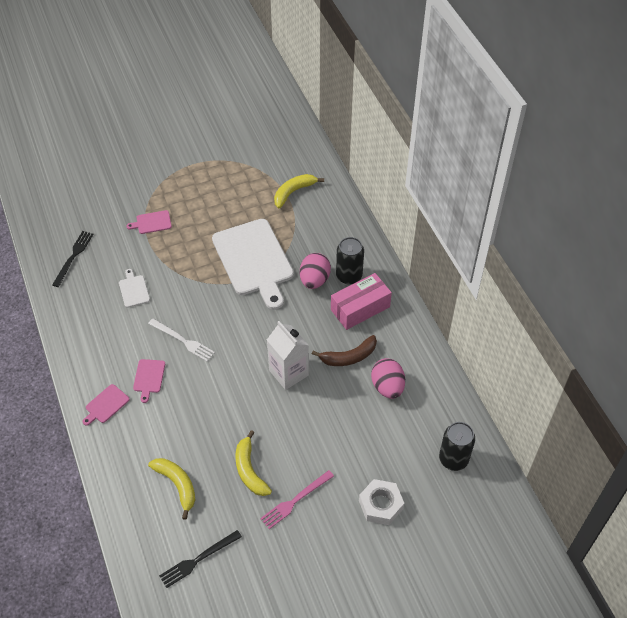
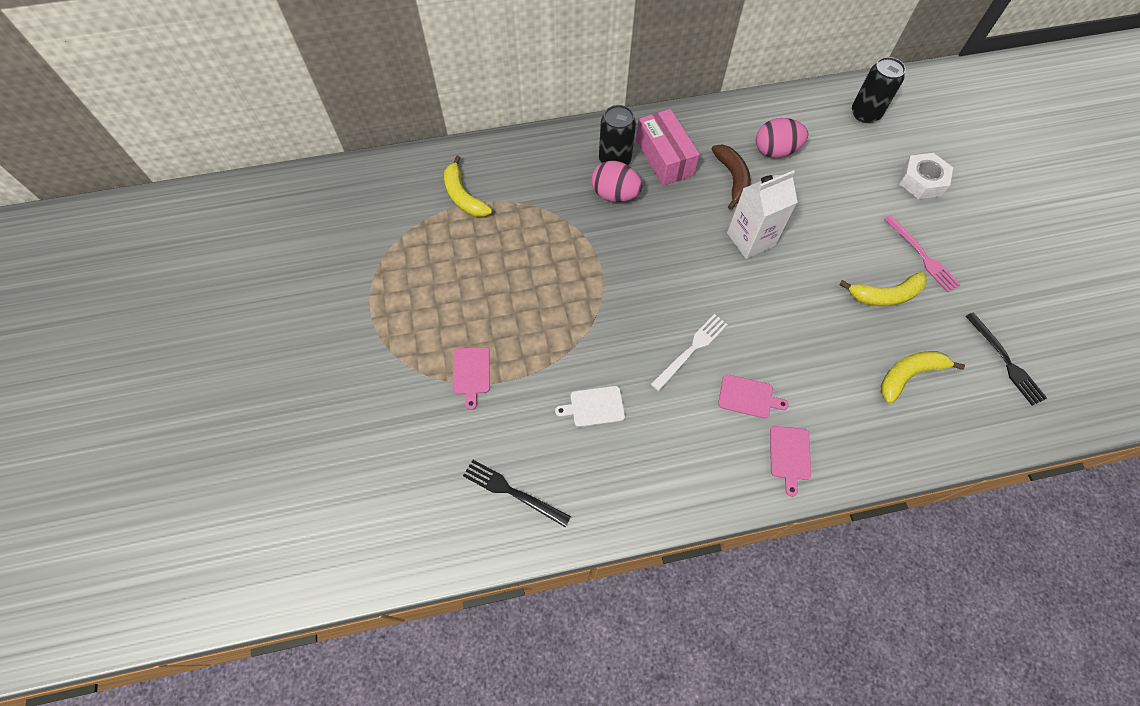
camera: 80 degrees left, 10 degrees up
(106, 405) = (789, 455): pink cutting board -> pink cutting board turned 45 degrees clockwise
(254, 260) = (570, 254): white cutting board -> none

